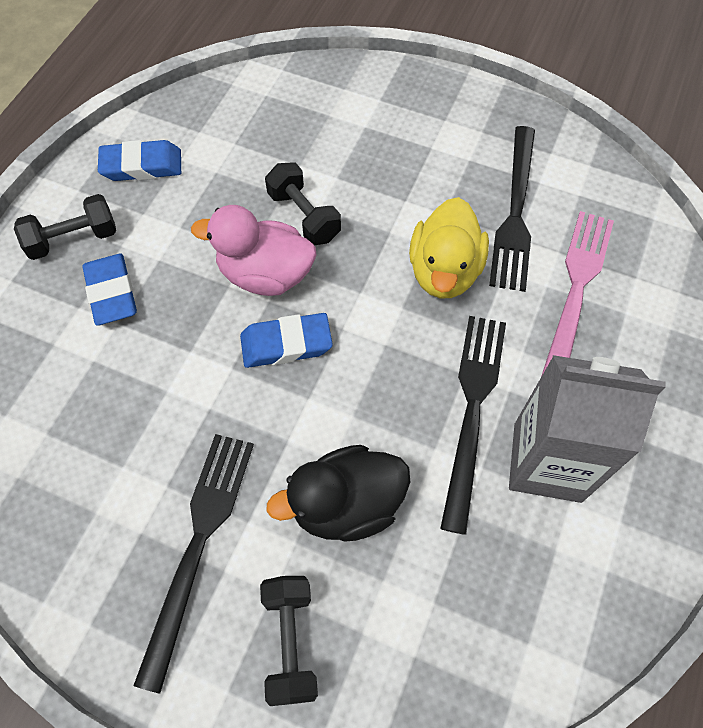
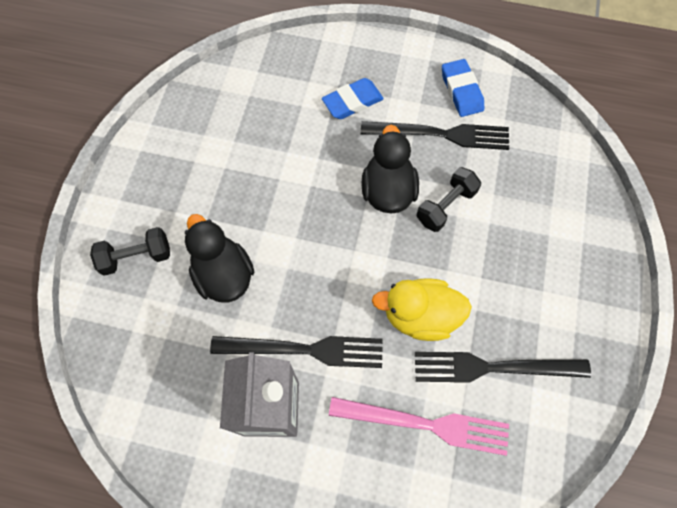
camera: 80 degrees right, 5 degrees up
(73, 239) = (388, 68): black dumbbell -> none
(198, 545) = (189, 194): black fork -> black fork (440, 134)
(265, 274) = (388, 190): pink duck -> black duck
(286, 344) = (334, 215): blue eraser -> none

